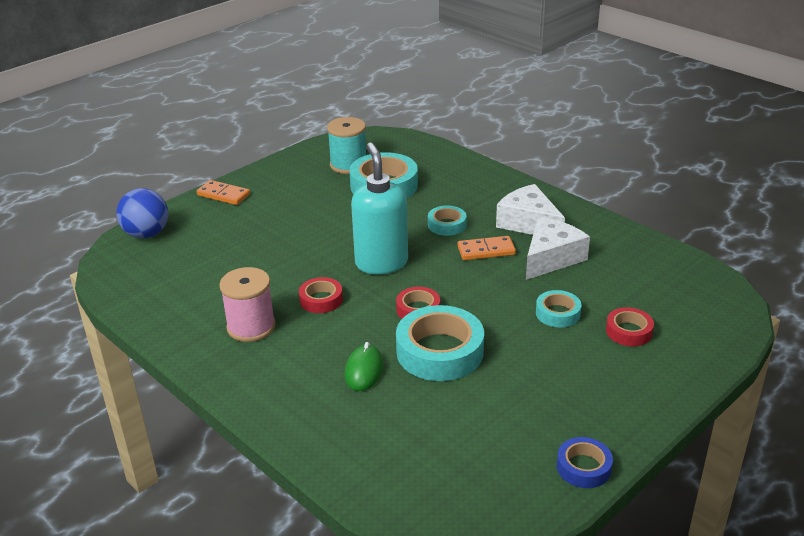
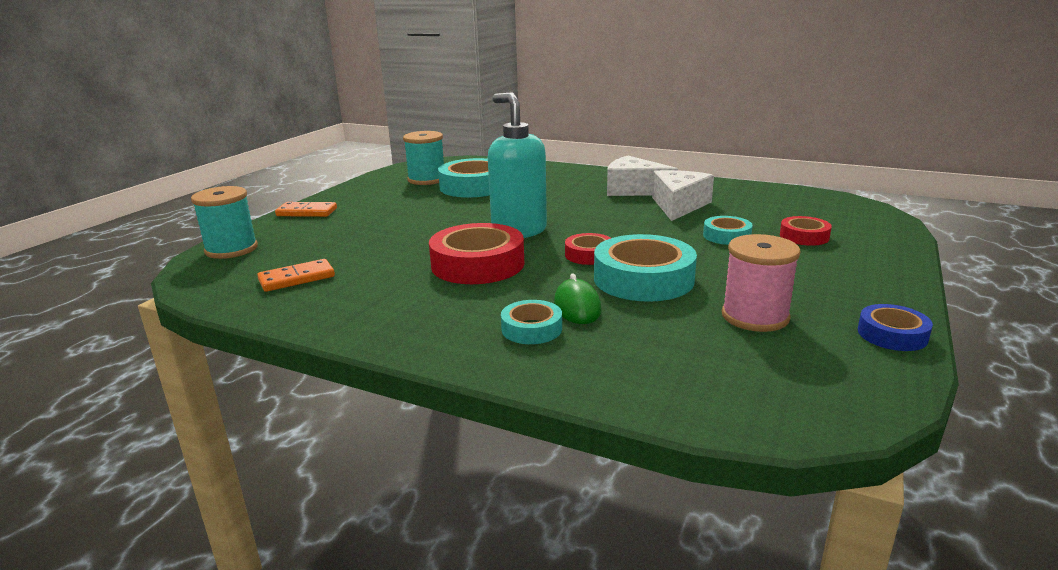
camera: 20 degrees left, 10 degrees down
(147, 234) = (231, 249): blue ball -> turquoise spool
(251, 327) = (413, 297): pink spool -> pink spool (755, 316)
(321, 300) = (478, 264): red tape -> red tape, size x1.87
(447, 225) = (559, 200): turquoise tape -> turquoise tape (531, 329)
(486, 250) = (613, 209): orange domino -> orange domino (297, 278)

